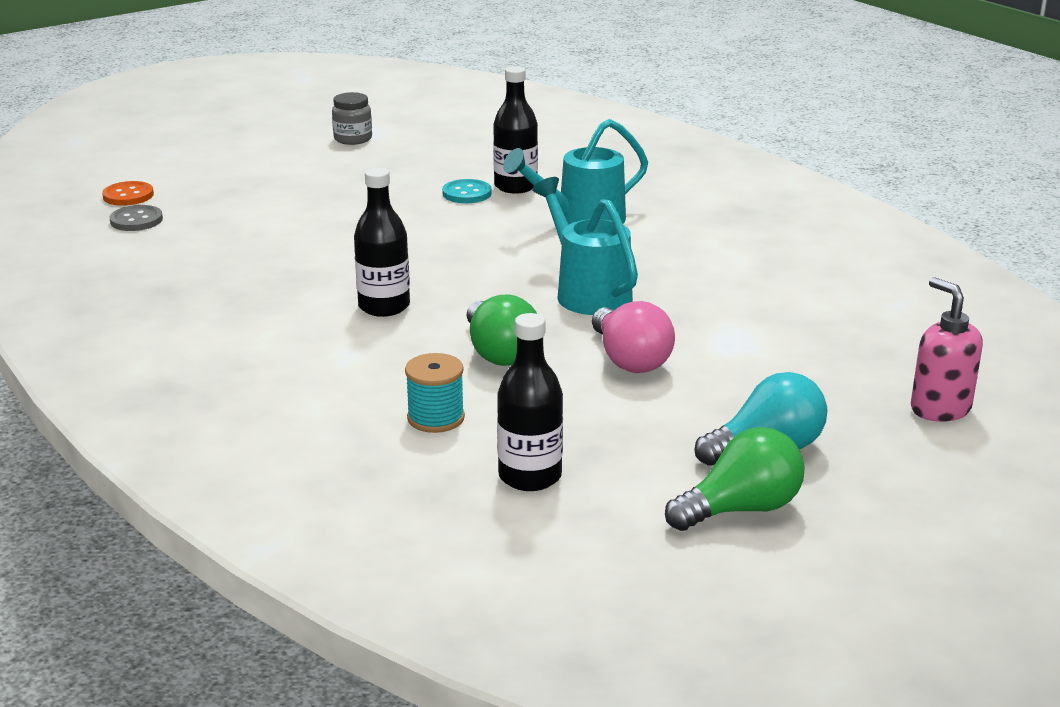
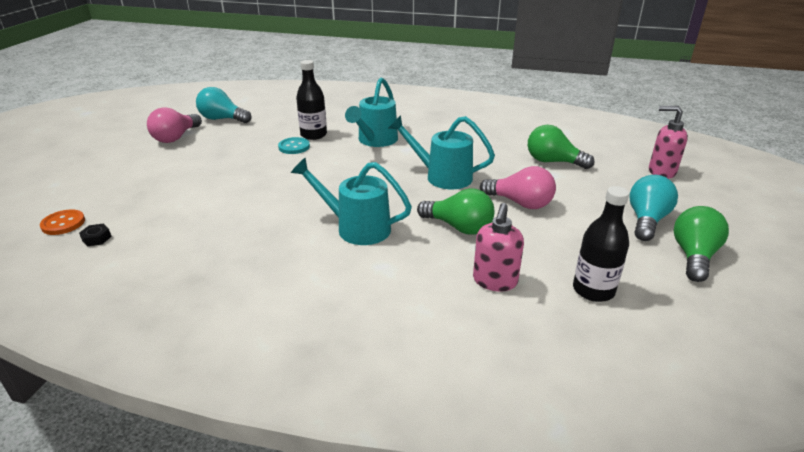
camera: 40 degrees left, 5 degrees up
(136, 220) = (96, 238): grey button -> black nut
(353, 139) = (176, 137): grey jar -> pink light bulb
(384, 306) = (355, 228): black bottle -> turquoise watering can
(436, 418) = (494, 281): turquoise spool -> pink soap dispenser
(438, 132) = (222, 119): none -> turquoise light bulb
(786, 332) = (553, 162): none -> green light bulb

